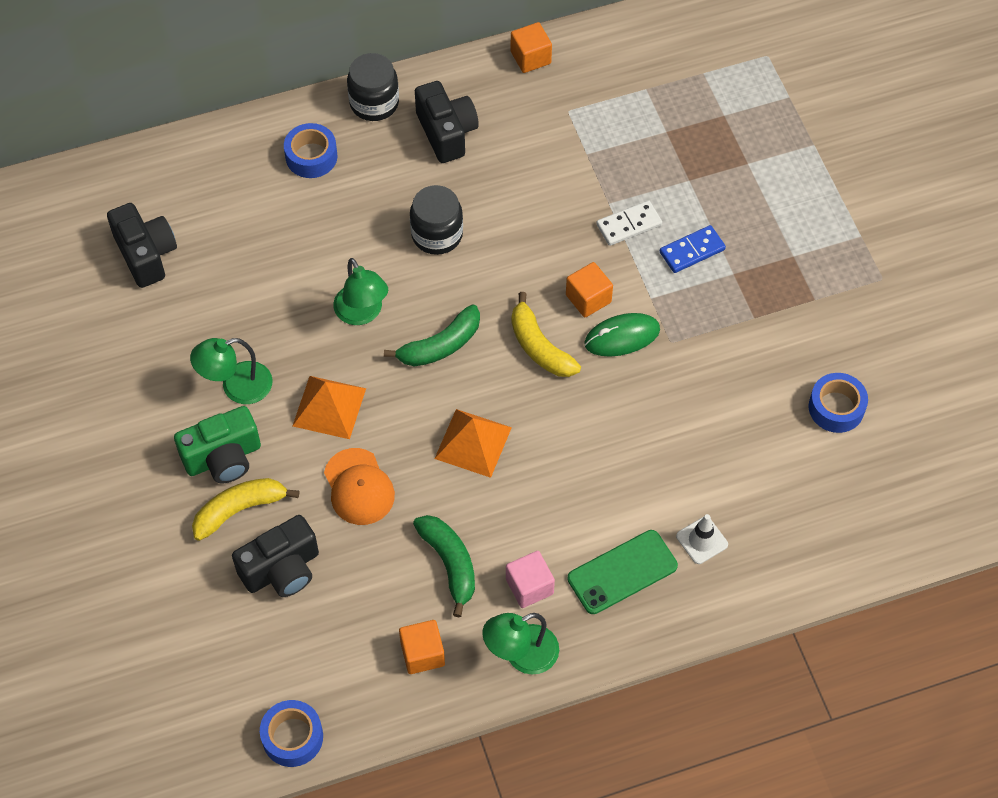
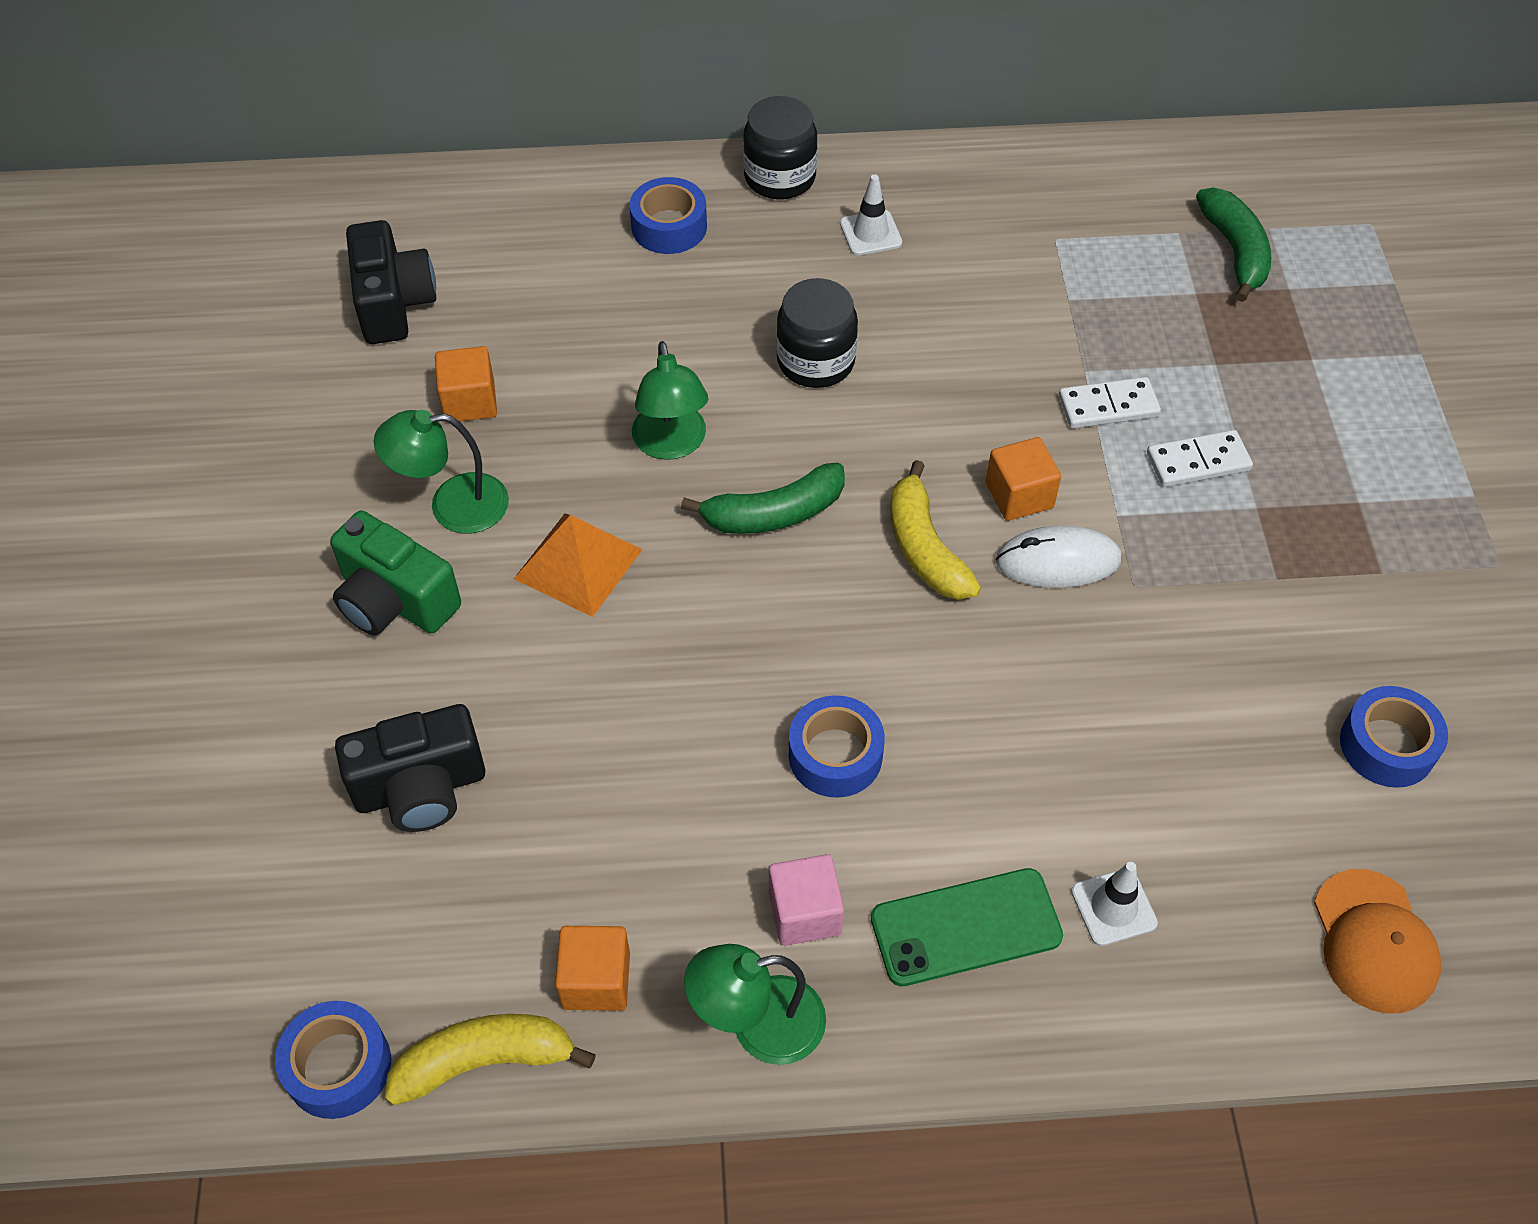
camera: 15 degrees right, 5 degrees down
(223, 457) = (395, 601): green camera -> green camera turned 45 degrees clockwise
(239, 510) = (390, 682): yellow banana -> yellow banana (484, 1061)
(359, 487) = (582, 691): orange cap -> orange cap (1374, 941)
(446, 133) = (870, 233): black camera -> white traffic cone
(450, 563) = (686, 843): green banana -> green banana (1235, 251)
(473, 443) = (780, 665): orange pyramid -> none
(521, 490) = (835, 755): none -> blue tape
(530, 57) = (1019, 163): orange cube -> orange cube (470, 401)
(622, 337) = (1058, 561): green mouse -> white mouse
(692, 251) = (1198, 462): blue domino -> white domino

